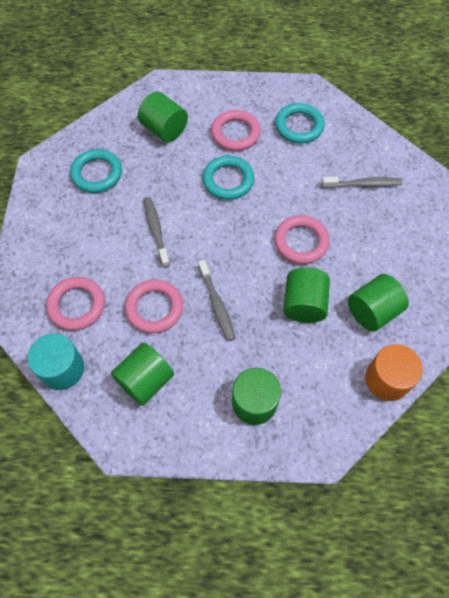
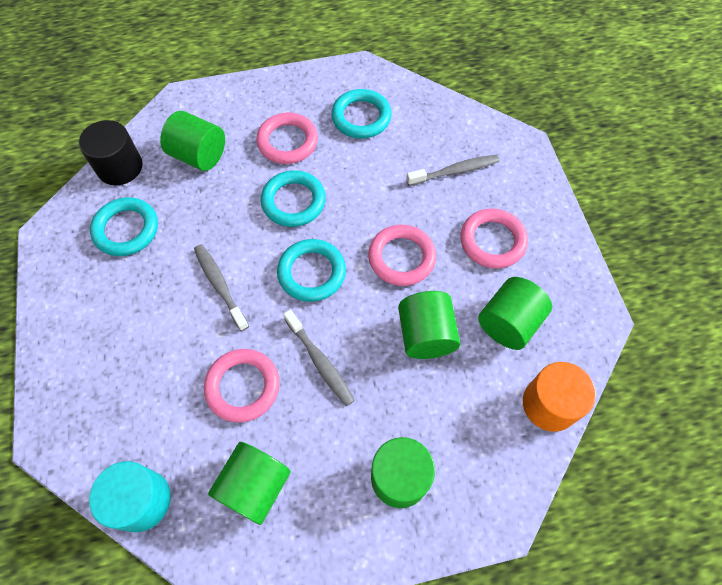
camera: 15 degrees left, 0 degrees up
(77, 305) = (140, 409): pink ring -> pink ring (492, 241)
(103, 126) = (120, 167): none -> black cylinder
(228, 237) = (312, 272): none -> turquoise ring

